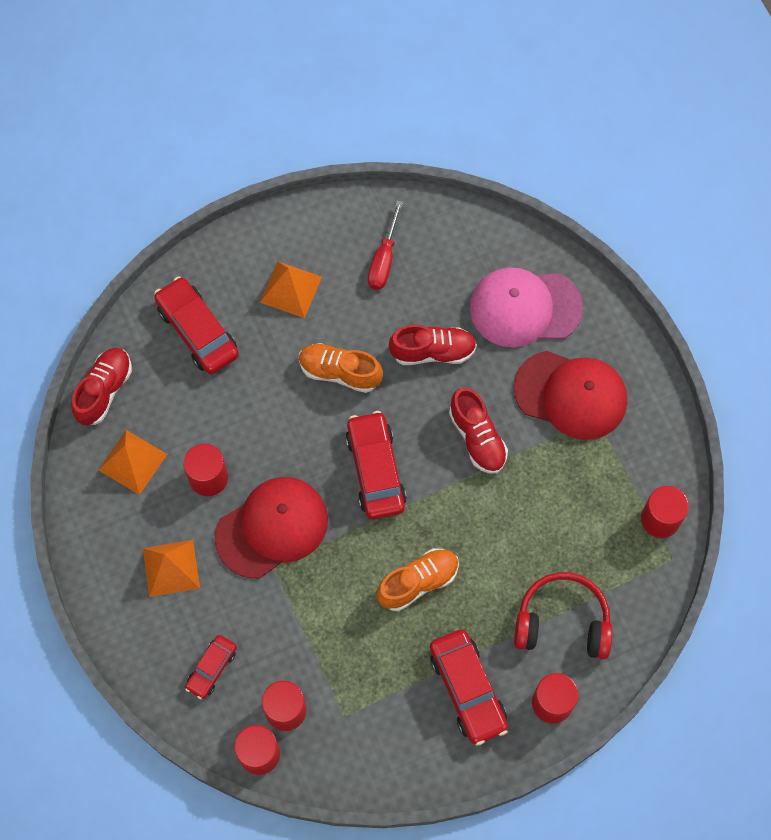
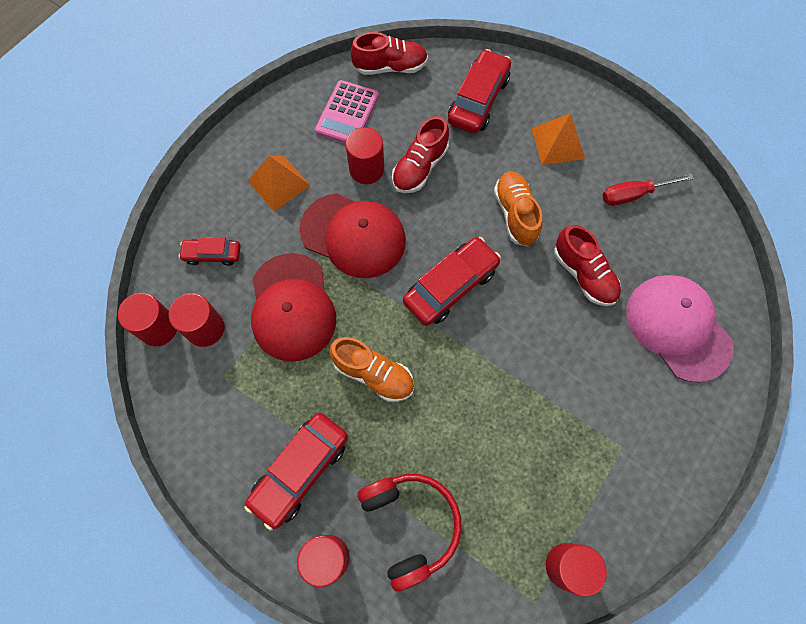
camera: 60 degrees right, 0 degrees up
(132, 462) = (347, 113): orange pyramid -> pink calculator
(477, 438) = (533, 352): red shoe -> red shoe (420, 167)
(571, 395) = (628, 412): red cap -> red cap (292, 307)

